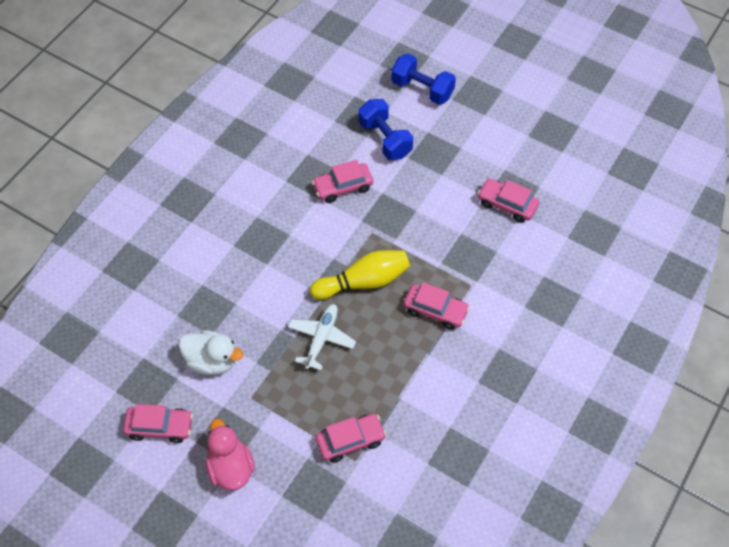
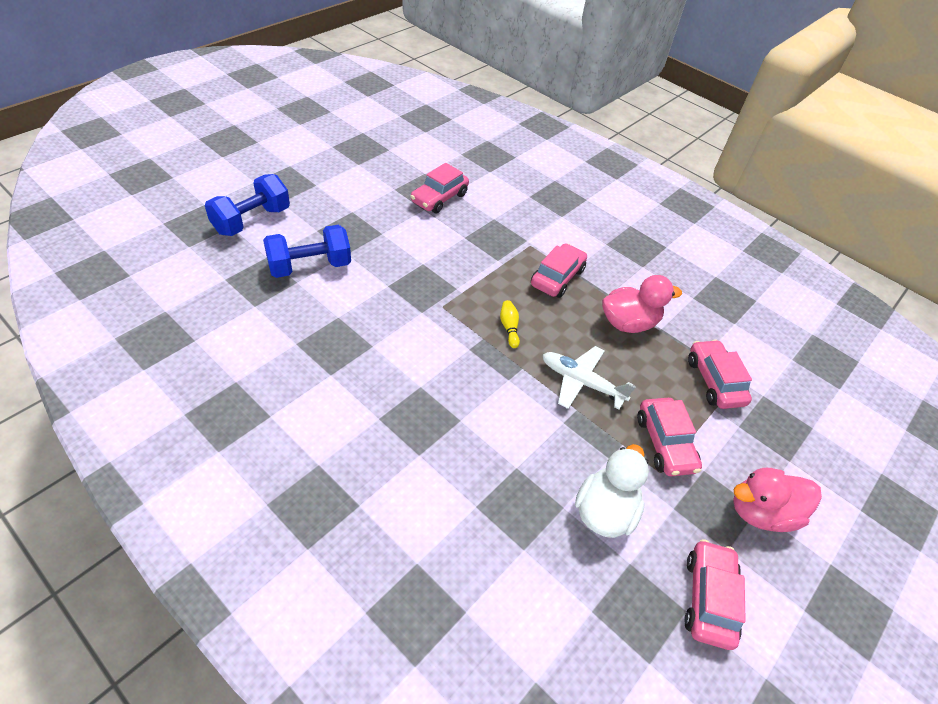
camera: 85 degrees left, 10 degrees down
(343, 187) = (365, 319): pink car -> pink car (665, 443)
(363, 282) = (509, 328): yellow bowling pin -> yellow bowling pin, size x0.43
(398, 371) = (628, 323): none -> pink duck

